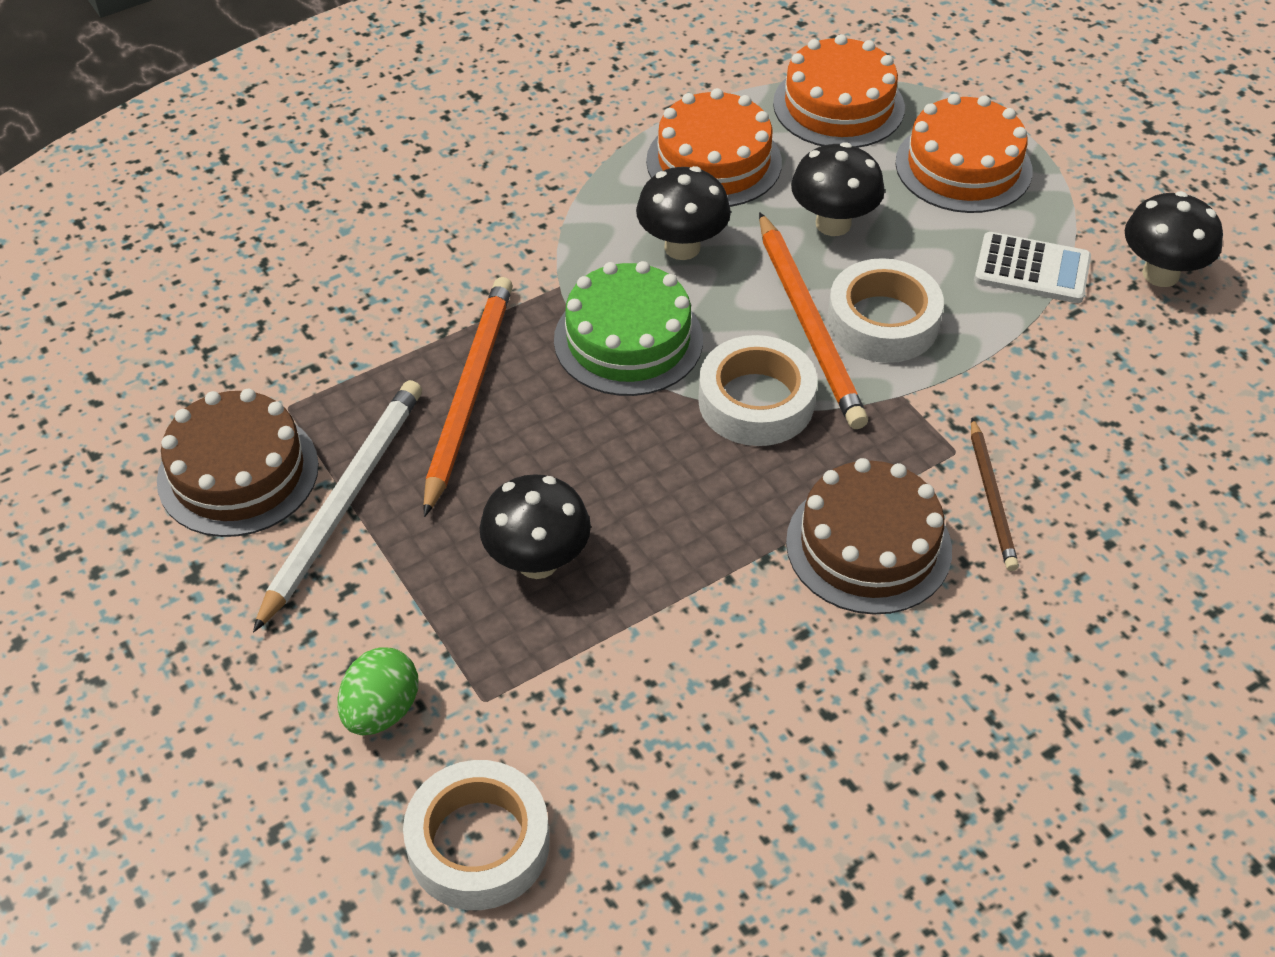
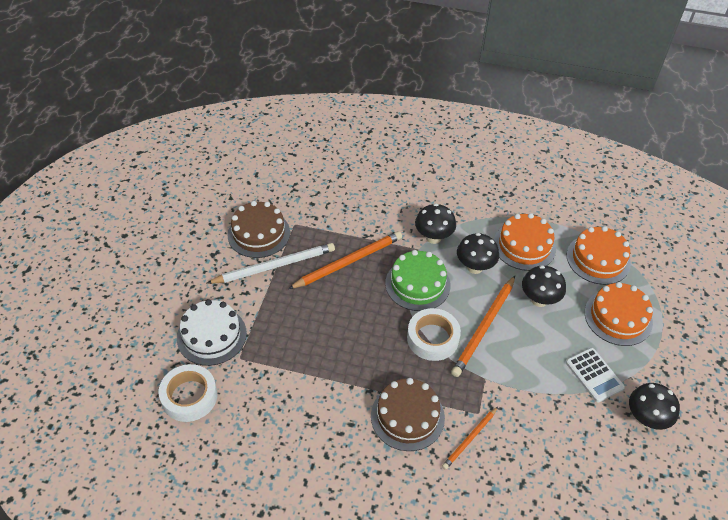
camera: 45 degrees right, 0 degrees up
(381, 710) = (211, 335): green egg -> white cake
(537, 561) = (304, 330): black mushroom -> black mushroom (433, 237)
(883, 321) = (512, 348): white tape -> none
(992, 497) = (470, 439): brown pencil -> orange pencil

